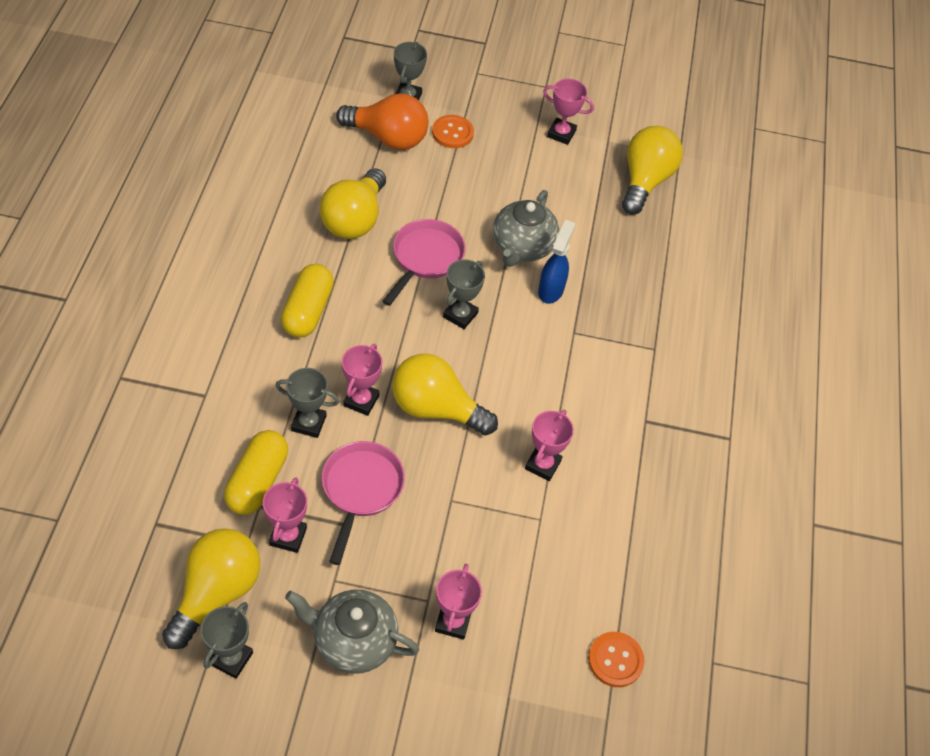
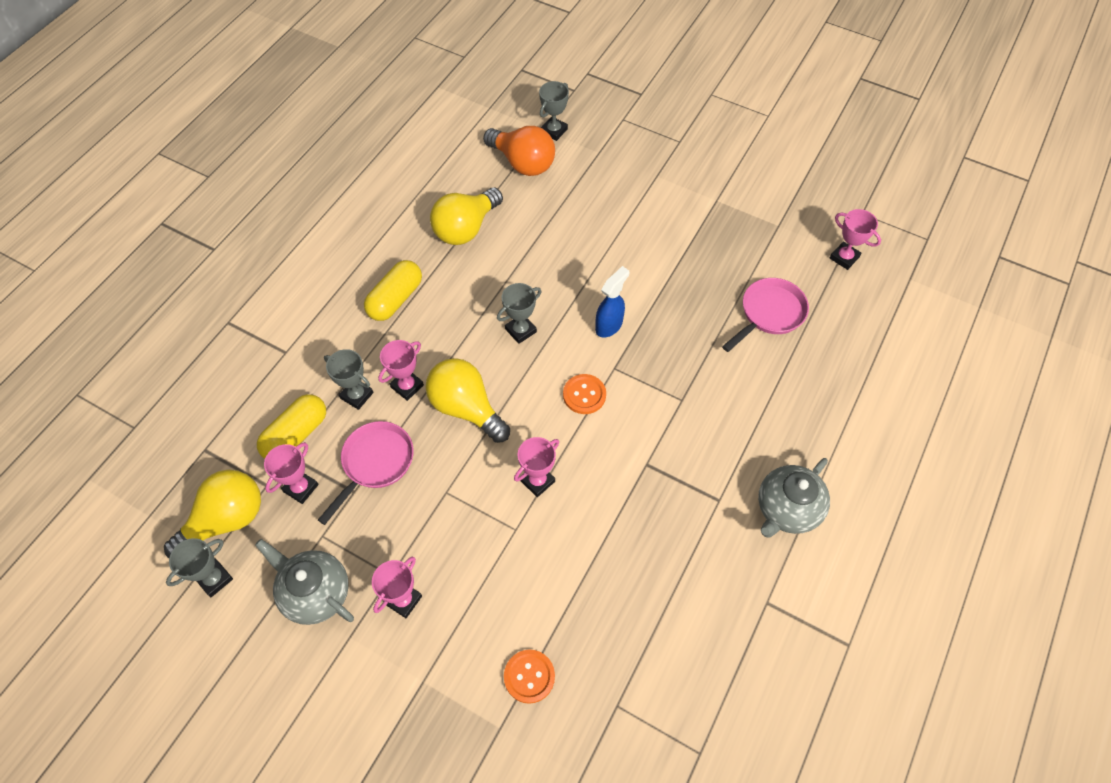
camera: 25 degrees right, 5 degrees up
(425, 258) = (511, 274): pink pan -> pink pan (769, 313)
(452, 133) = (580, 168): orange button -> orange button (584, 395)
(522, 247) = (599, 282): grey teapot -> grey teapot (786, 509)
(561, 134) = (676, 186): pink trophy -> pink trophy (844, 258)
(645, 181) = (736, 243): yellow light bulb -> none

